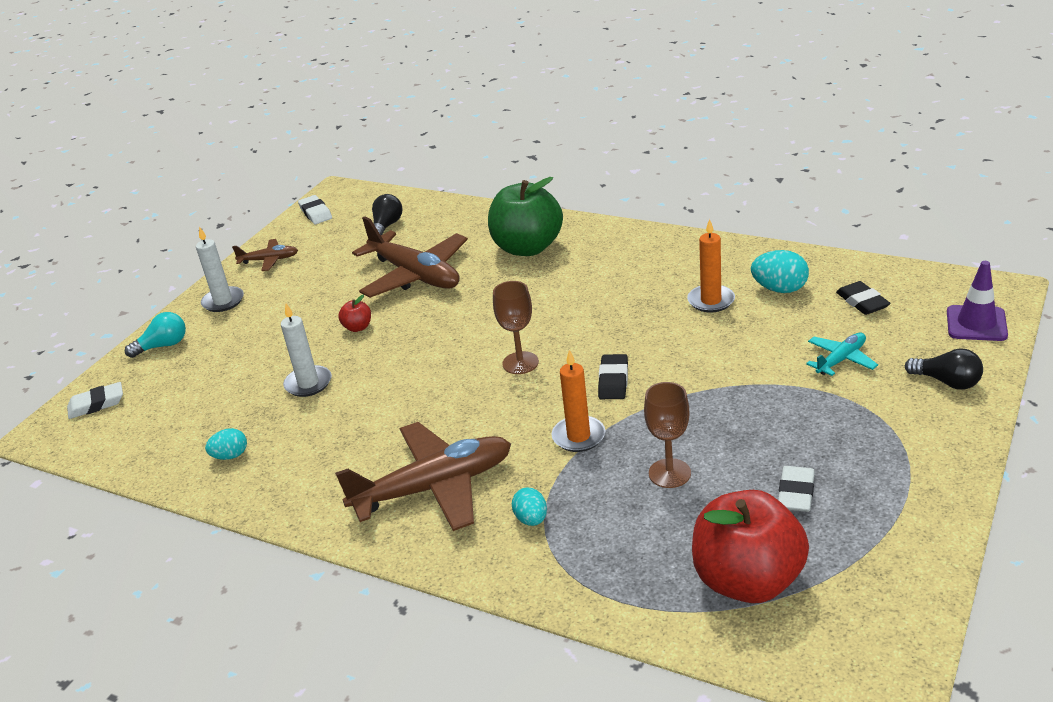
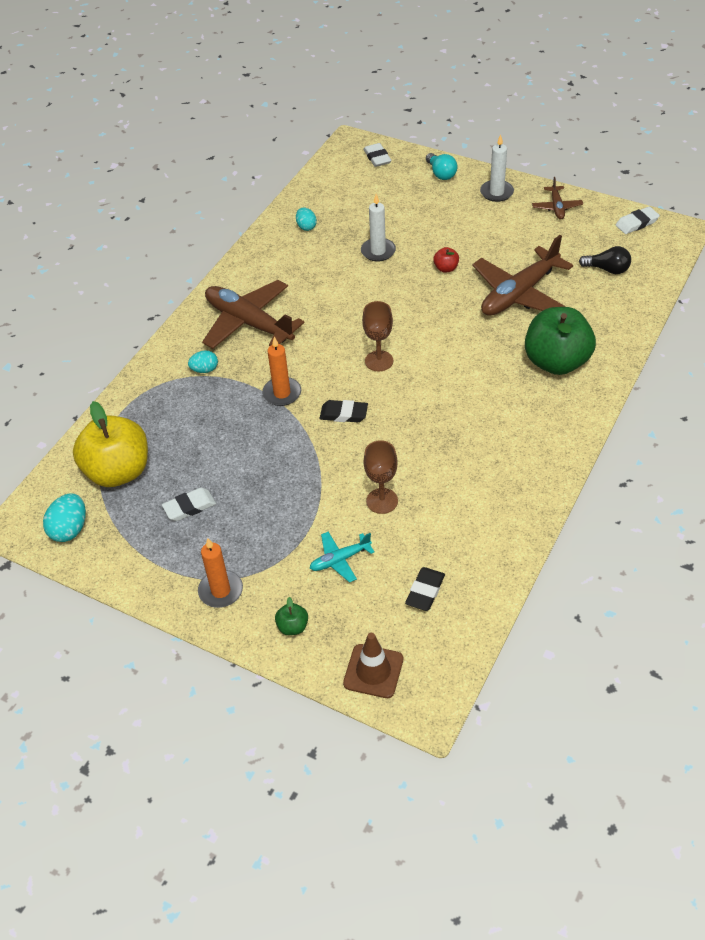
camera: 90 degrees right, 15 degrees up
(434, 487) = (248, 323): brown plane -> brown plane turned 150 degrees clockwise
(669, 473) = (229, 440): brown goblet -> brown goblet (382, 501)
(711, 301) = (446, 482): orange candle -> orange candle (221, 591)
(747, 581) = (118, 471): red apple -> yellow apple
(779, 289) = (457, 533): turquoise egg -> turquoise egg (70, 529)
(796, 493) = (189, 507): white eraser -> white eraser turned 45 degrees counterclockwise
(841, 360) = (340, 560): turquoise plane -> turquoise plane turned 105 degrees clockwise
(862, 302) = (425, 591): black eraser -> black eraser turned 45 degrees counterclockwise
(947, 382) = (293, 627): black light bulb -> green apple
(976, 324) = (373, 671): purple traffic cone -> brown traffic cone

